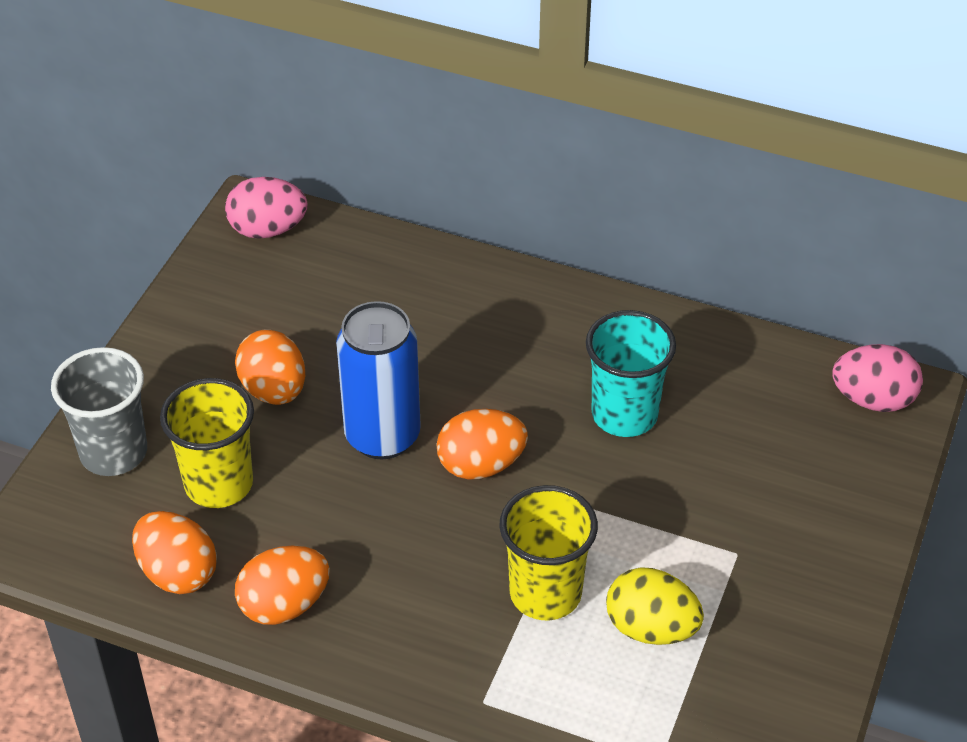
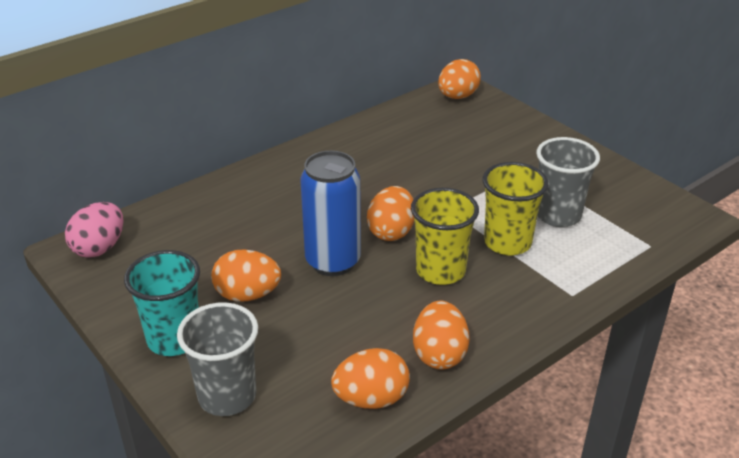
camera: 60 degrees left, 10 degrees down
(219, 484) = (307, 350): yellow cup -> yellow cup (440, 271)
(624, 414) = (399, 169): turquoise cup -> turquoise cup (174, 339)
(651, 628) = (558, 215): yellow egg -> grey cup
(873, 399) = (457, 96): pink egg -> orange egg

